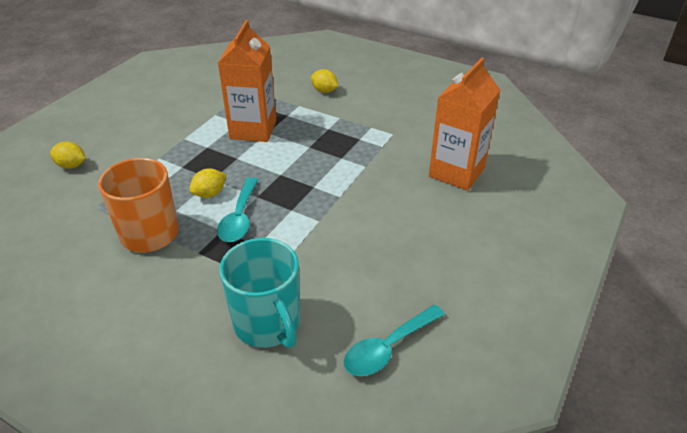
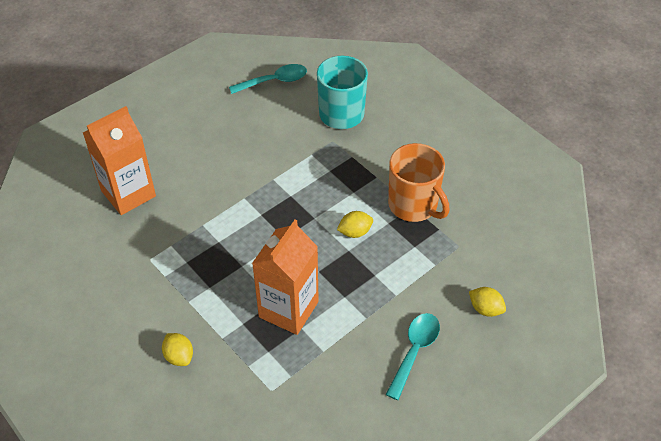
camera: 160 degrees left, 10 degrees up
(239, 218) = (336, 199): turquoise spoon -> turquoise spoon (414, 351)

